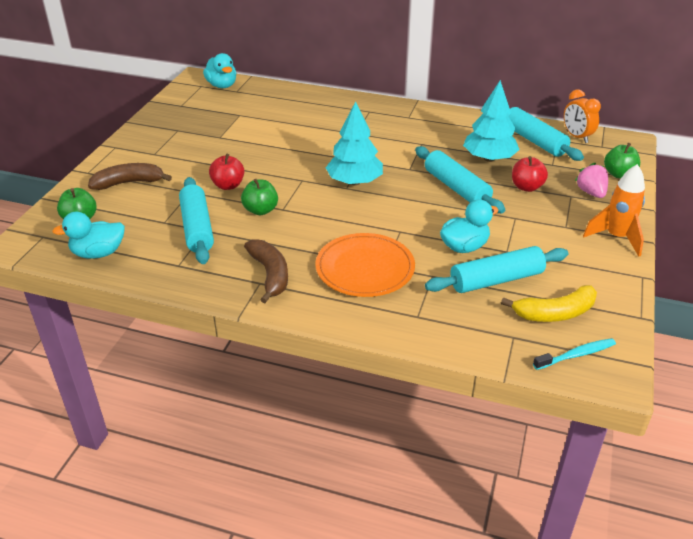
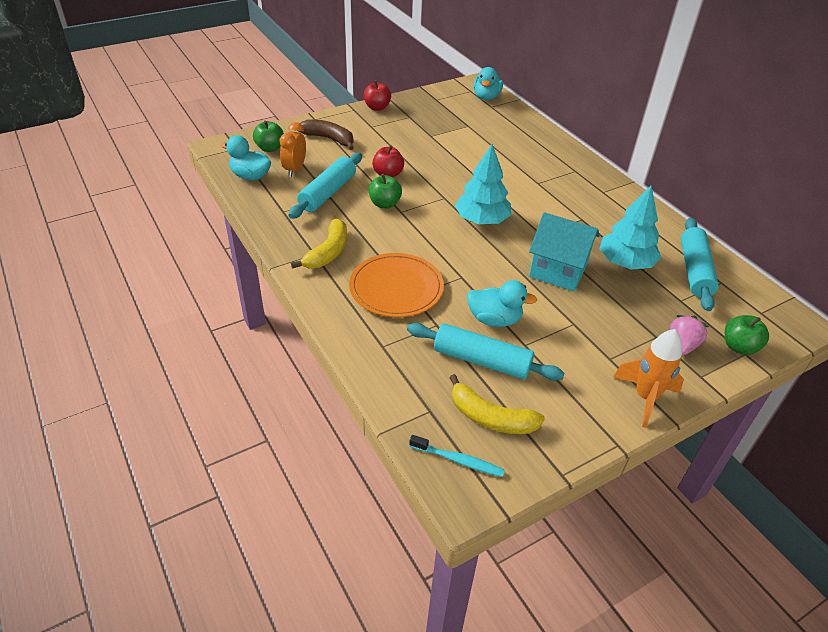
camera: 40 degrees right, 5 degrees up
(270, 274) = (328, 252): brown banana -> yellow banana
(456, 188) = (558, 270): turquoise rolling pin -> turquoise house
(526, 187) = (624, 305): red apple -> red apple (377, 107)
(576, 137) = (746, 290): orange clock -> orange clock (295, 169)

